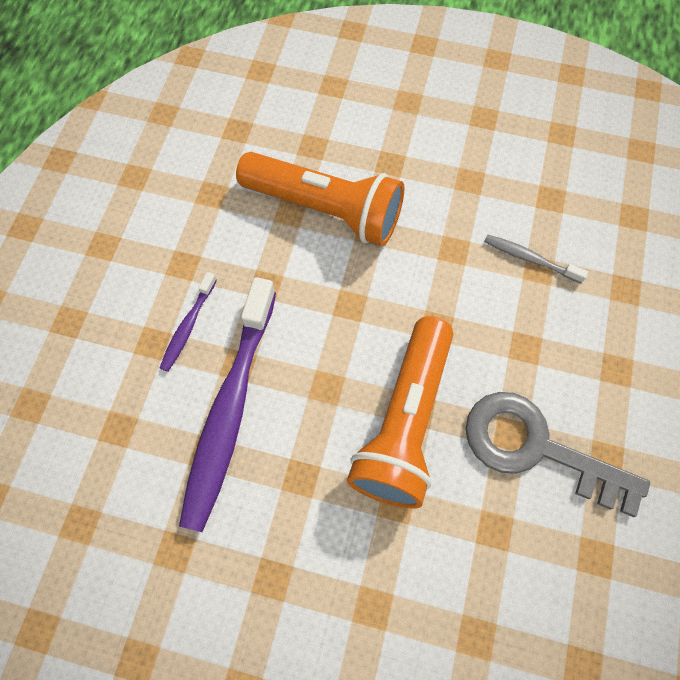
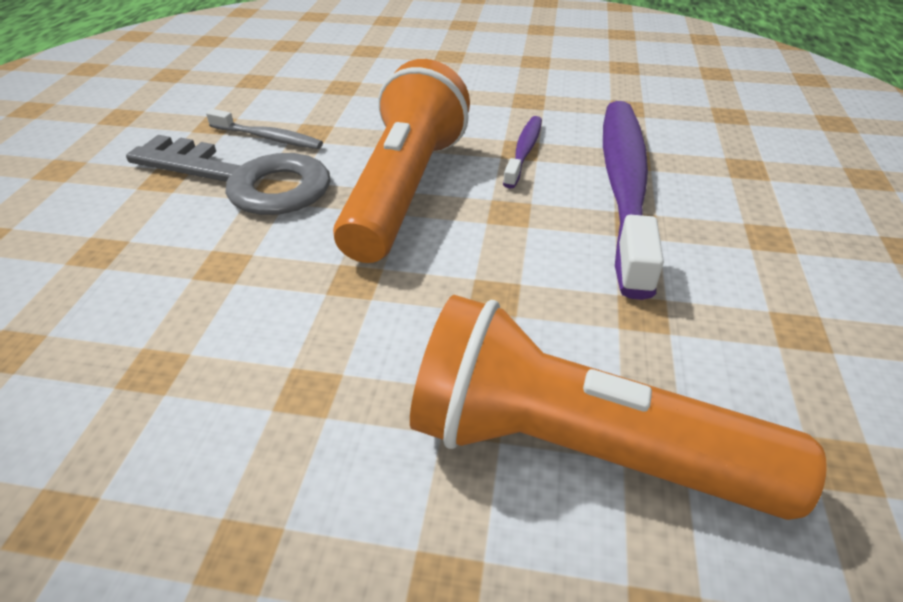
camera: 175 degrees right, 25 degrees down
(188, 326) = (732, 255): purple toothbrush -> purple toothbrush (524, 151)
(530, 259) = (162, 384): grey toothbrush -> grey toothbrush (268, 138)

